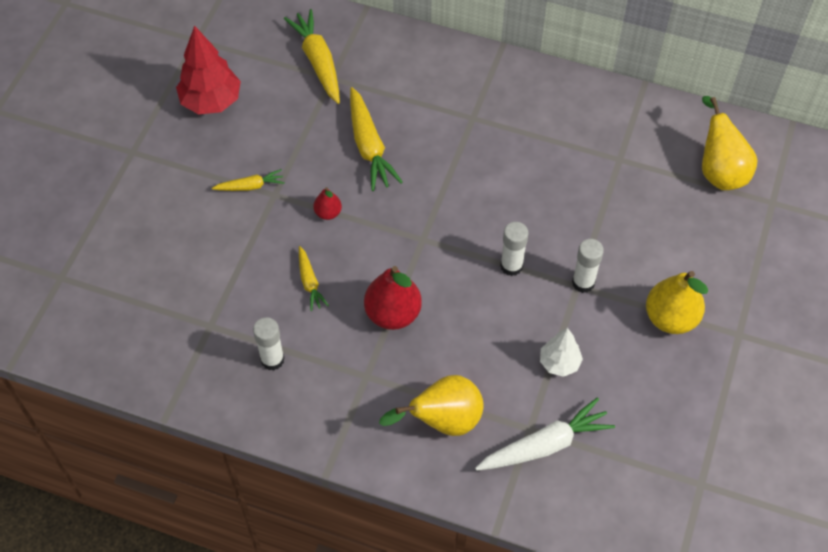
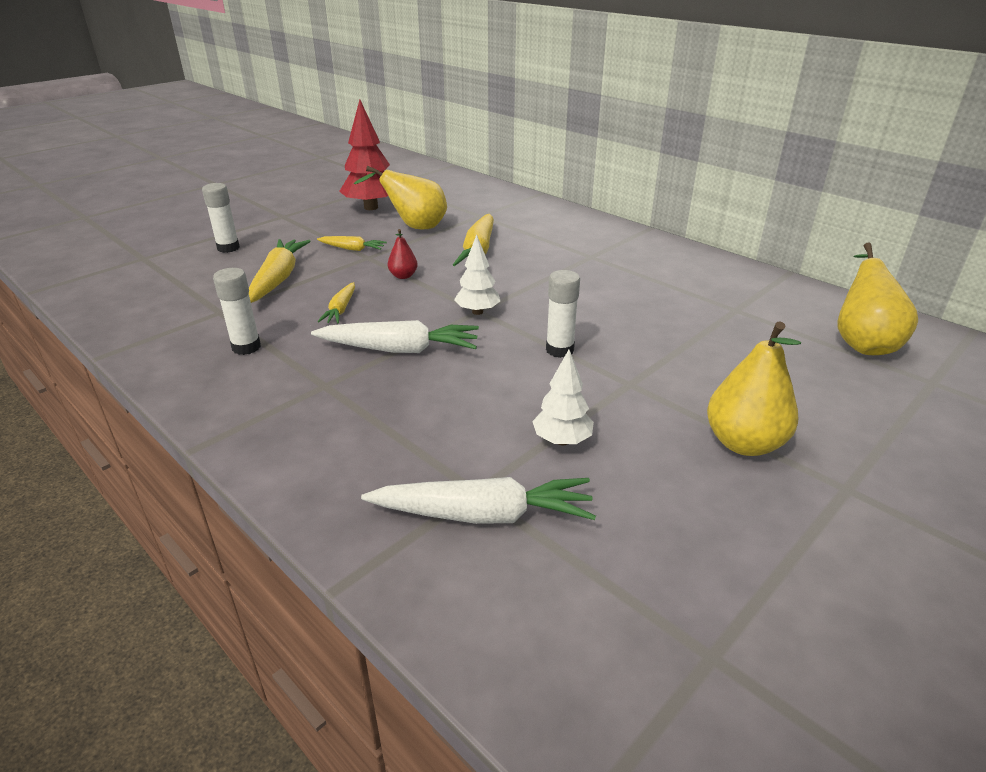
camera: 25 degrees right, 25 degrees down
(318, 61) = (476, 207): yellow carrot -> yellow carrot (278, 279)
(393, 313) = (399, 349): red pear -> white carrot
(423, 241) = (477, 312): none -> white tree
(443, 421) = (372, 447): yellow pear -> yellow pear (414, 227)
(583, 283) = (638, 383): white glue stick -> white glue stick (228, 248)

